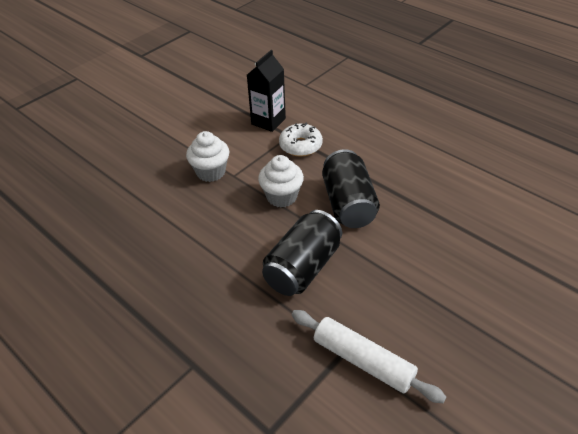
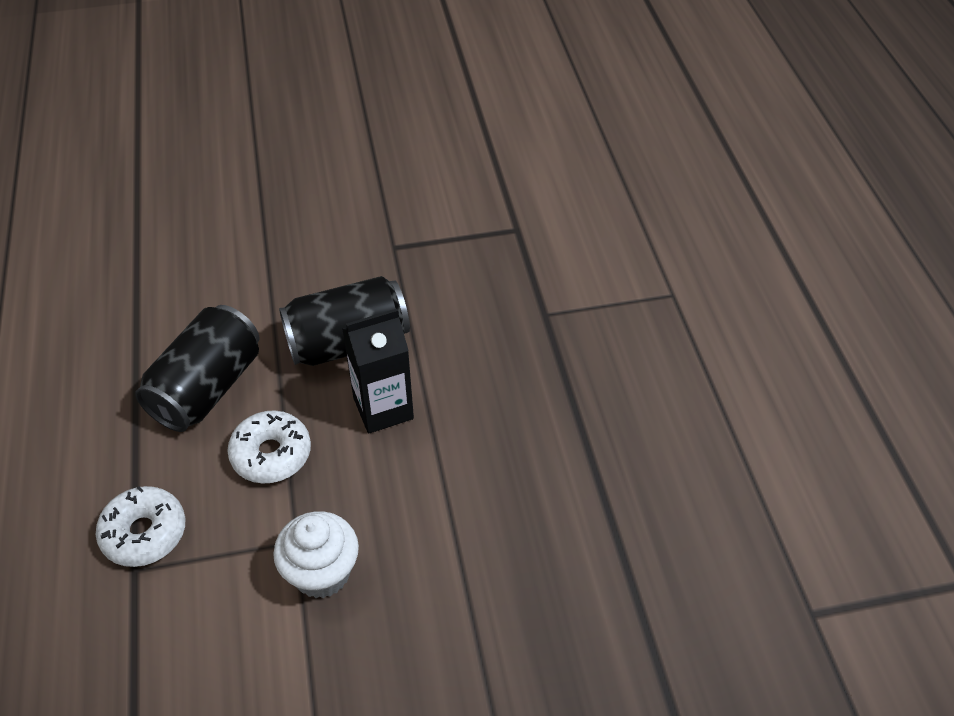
camera: 145 degrees left, 5 degrees up
(268, 121) = (126, 633): black carton -> black carton (383, 408)
(281, 197) = (271, 454): white cupcake -> white donut
(363, 361) = (387, 231): white rolling pin -> none

